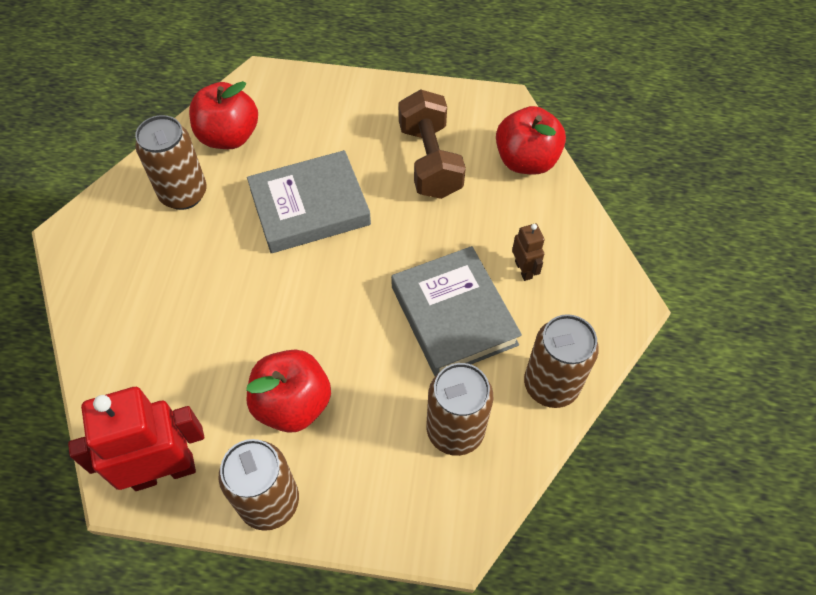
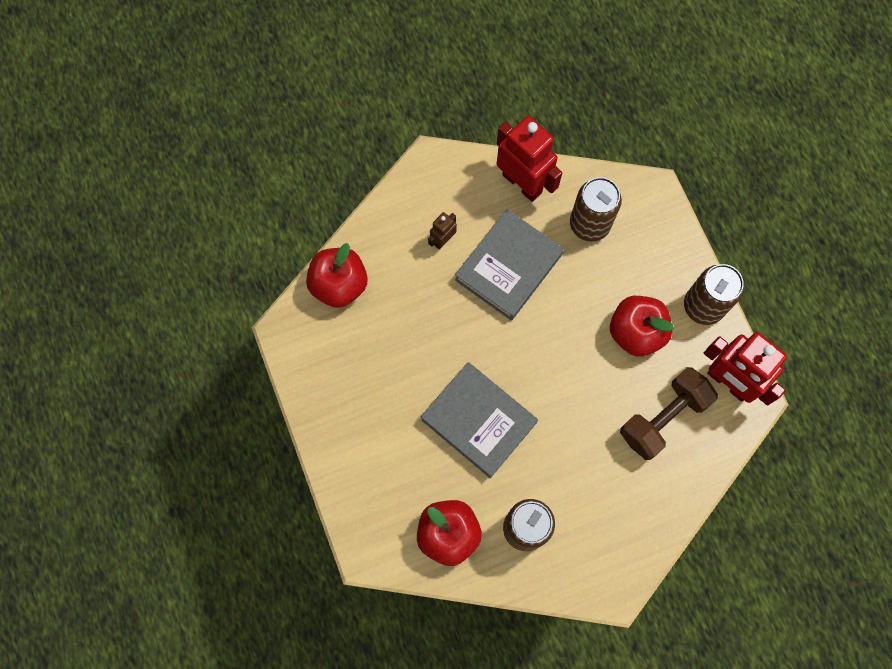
camera: 120 degrees left, 15 degrees up
(430, 161) = (381, 356): brown dumbbell -> brown dumbbell (663, 418)
(551, 385) = (522, 183): brown can -> red robot

